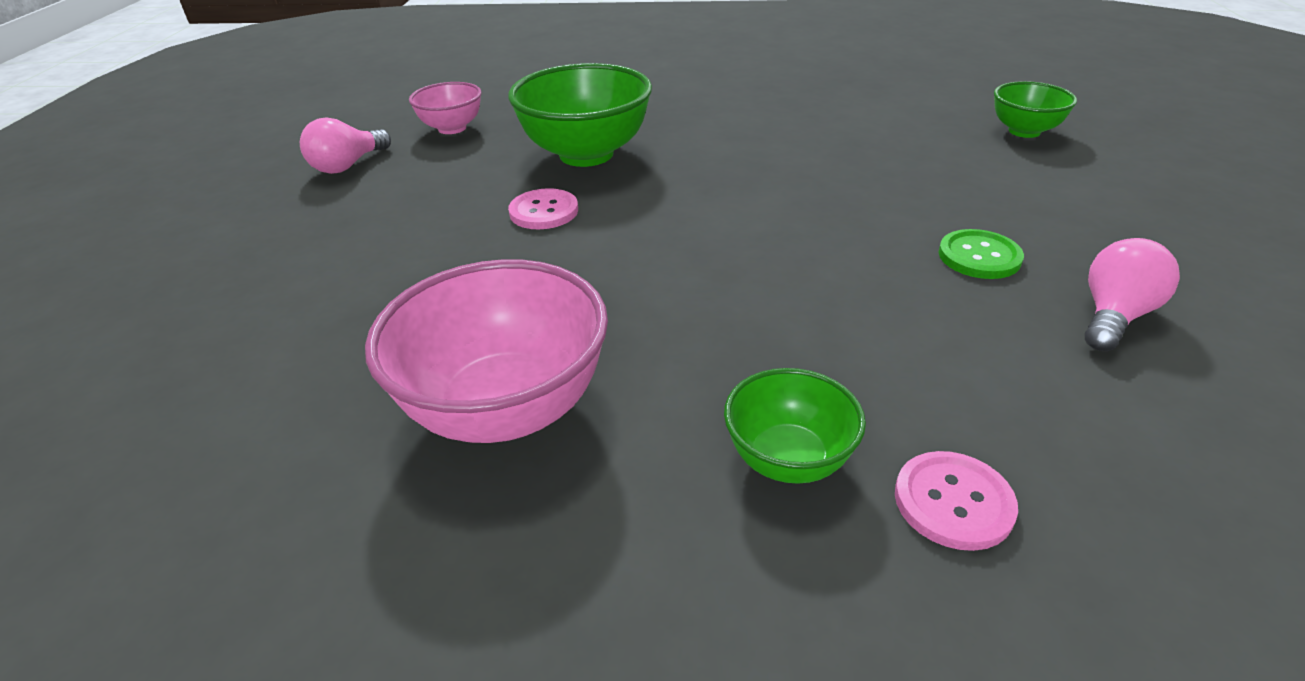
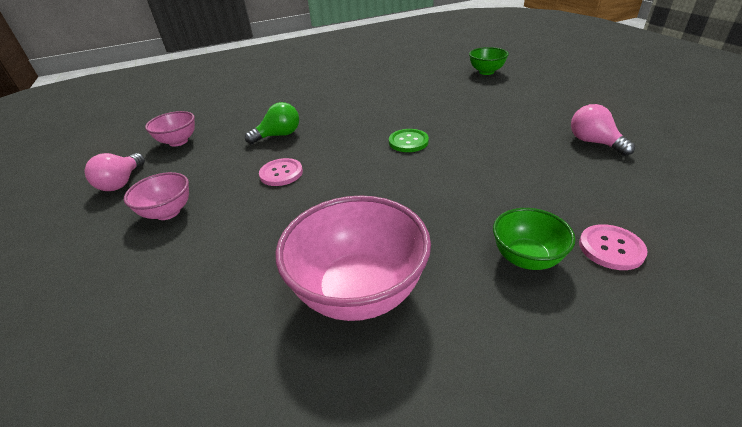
camera: 25 degrees left, 0 degrees up
(368, 221) = (168, 212): none -> pink bowl
(586, 154) = (279, 135): green bowl -> green light bulb
(979, 256) = (519, 133): green button -> green button (408, 142)
(1114, 316) = (594, 142): pink light bulb -> pink light bulb turned 45 degrees counterclockwise

